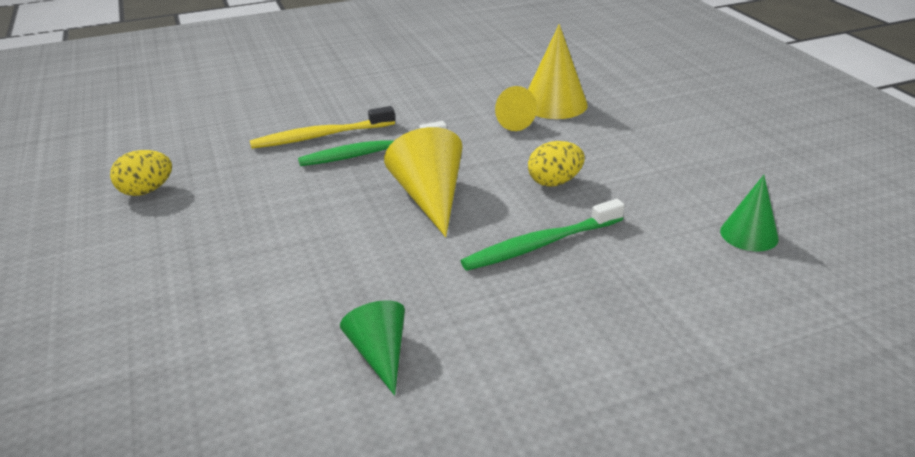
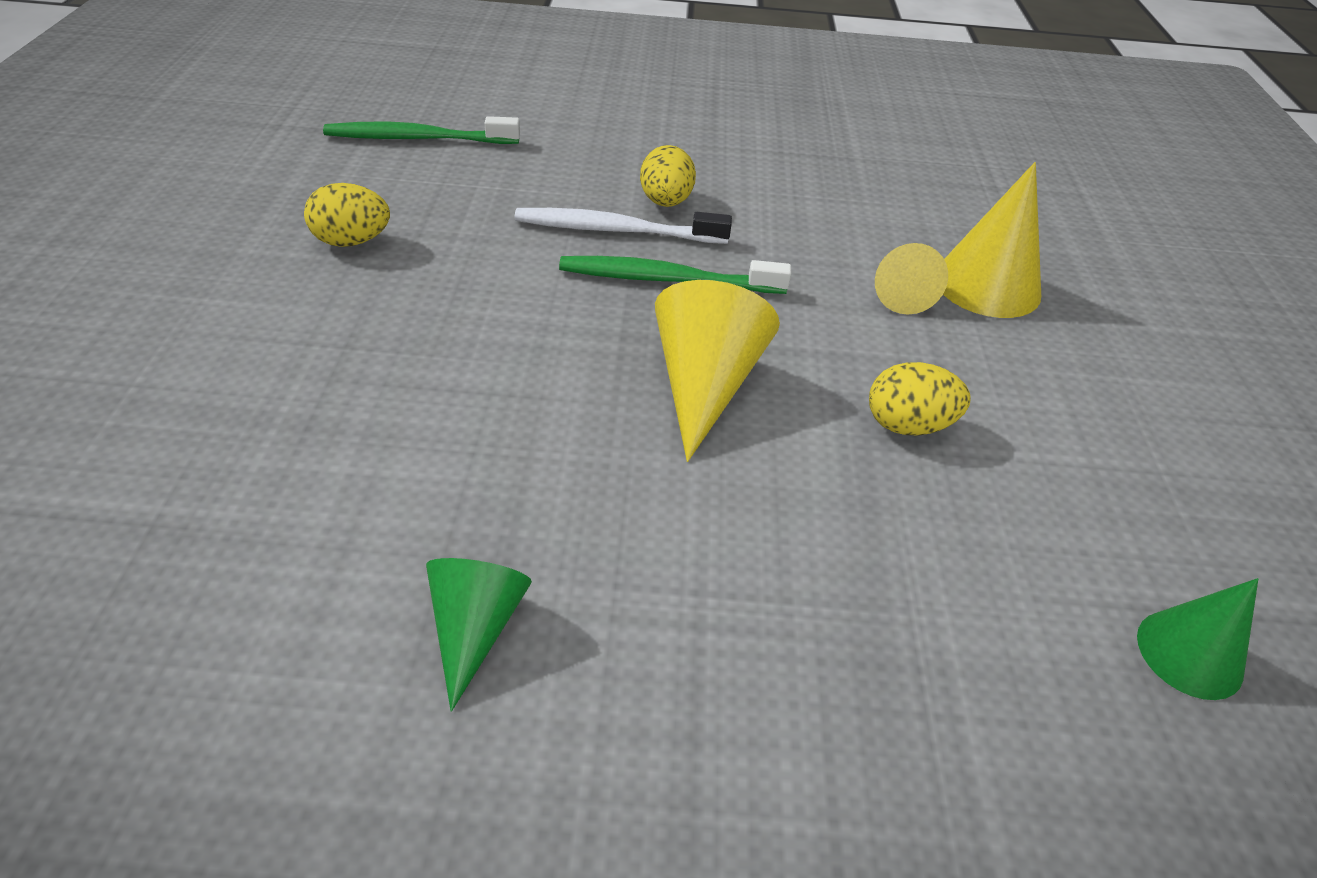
camera: 20 degrees right, 10 degrees up
(320, 136) = (616, 230): yellow toothbrush -> white toothbrush
(341, 113) = (665, 202): none -> yellow egg
(540, 244) = (821, 531): green toothbrush -> green toothbrush (418, 138)

